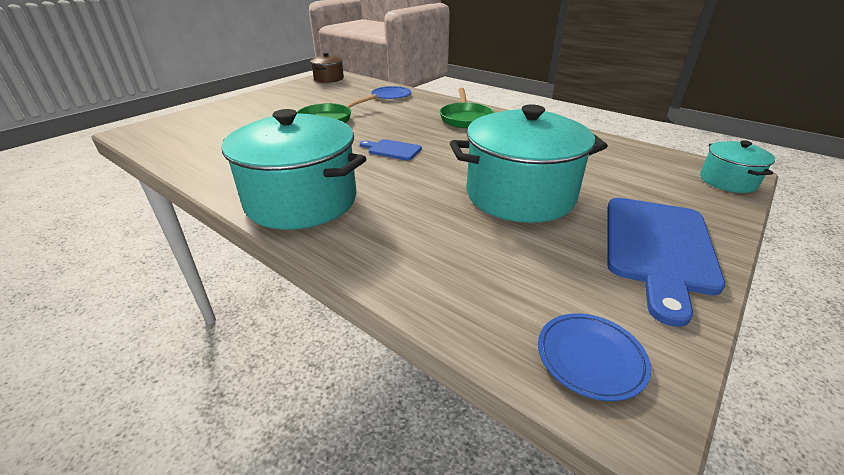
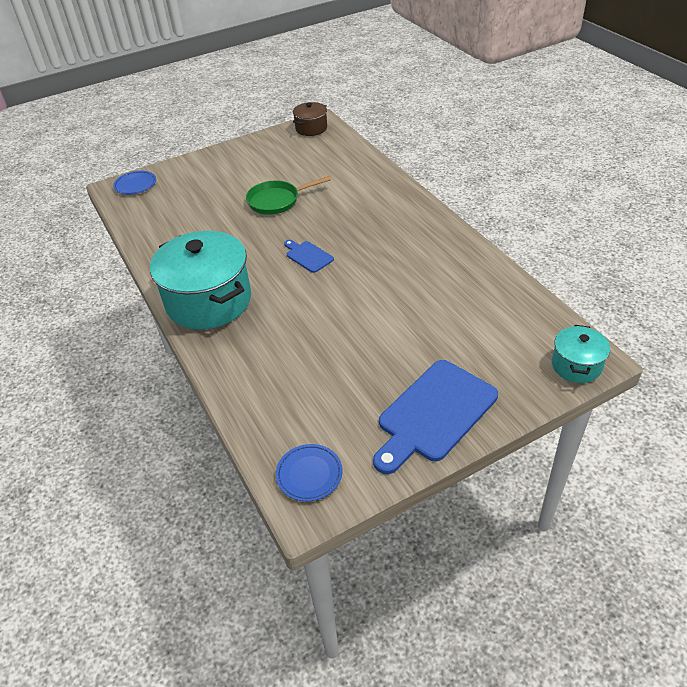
camera: 25 degrees right, 10 degrees up
(391, 95) = (357, 170): blue plate -> blue plate (135, 185)
(465, 118) = (404, 223): green pan -> none
(520, 195) = (374, 335): turquoise pot -> none

